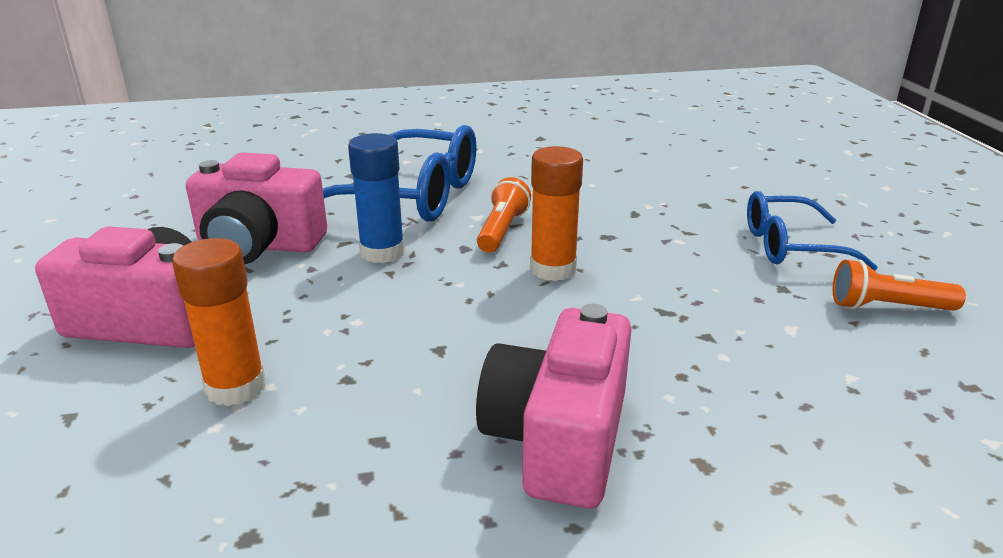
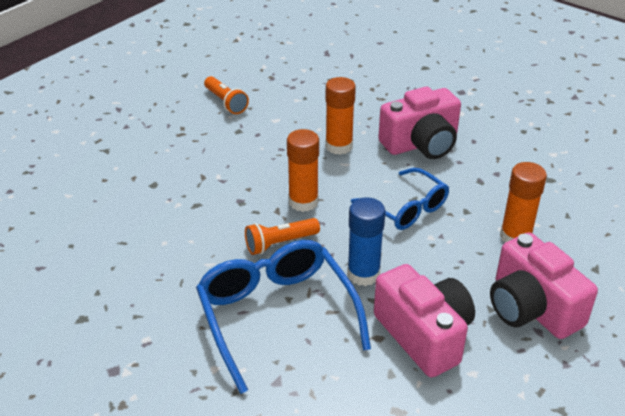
camera: 130 degrees left, 10 degrees up
(649, 350) = (339, 146): none -> orange glue stick
(790, 246) = (186, 140): blue glasses -> blue glasses (406, 208)

